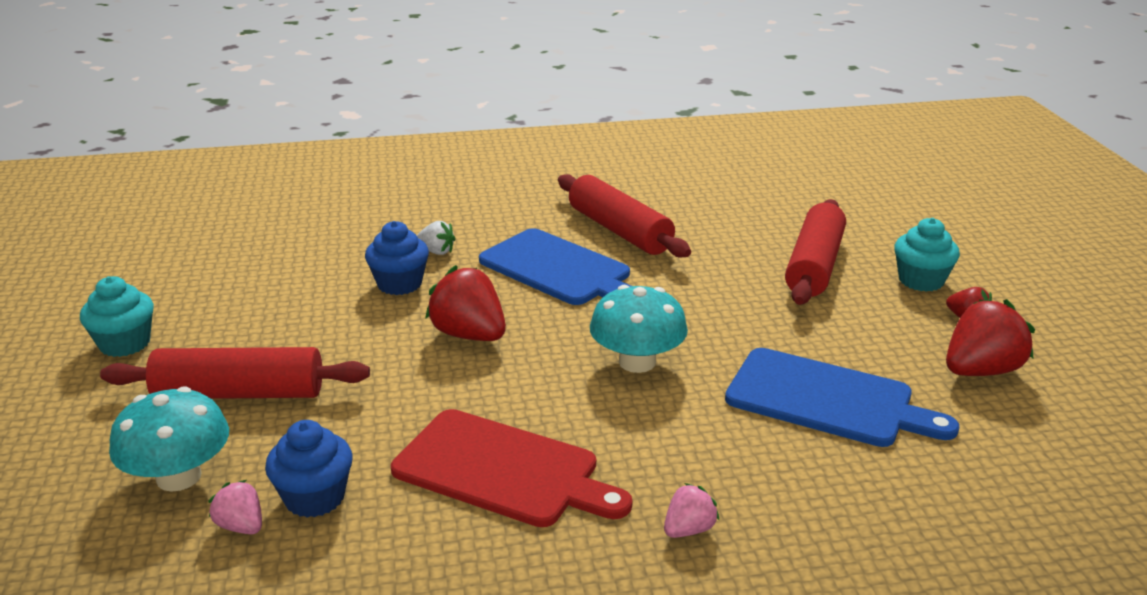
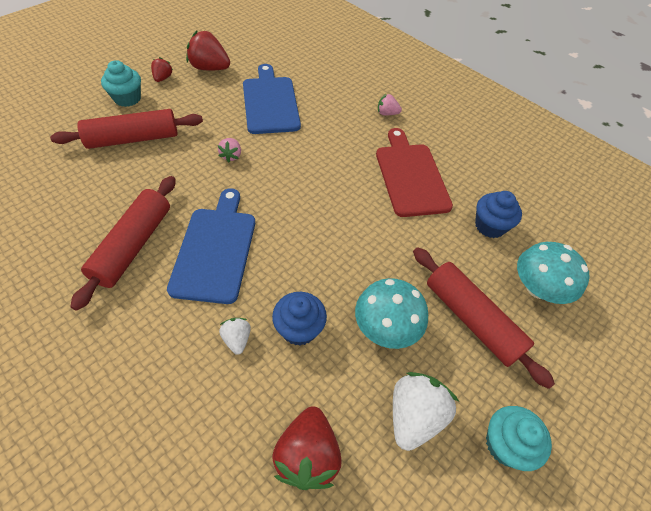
camera: 130 degrees left, 25 degrees up
(229, 308) = (414, 416): none -> white strawberry
(241, 526) = (528, 238): pink strawberry -> pink strawberry (231, 156)
(469, 335) = (325, 250): red strawberry -> red strawberry (307, 455)
(637, 362) = (292, 169): turquoise mushroom -> turquoise mushroom (386, 327)

